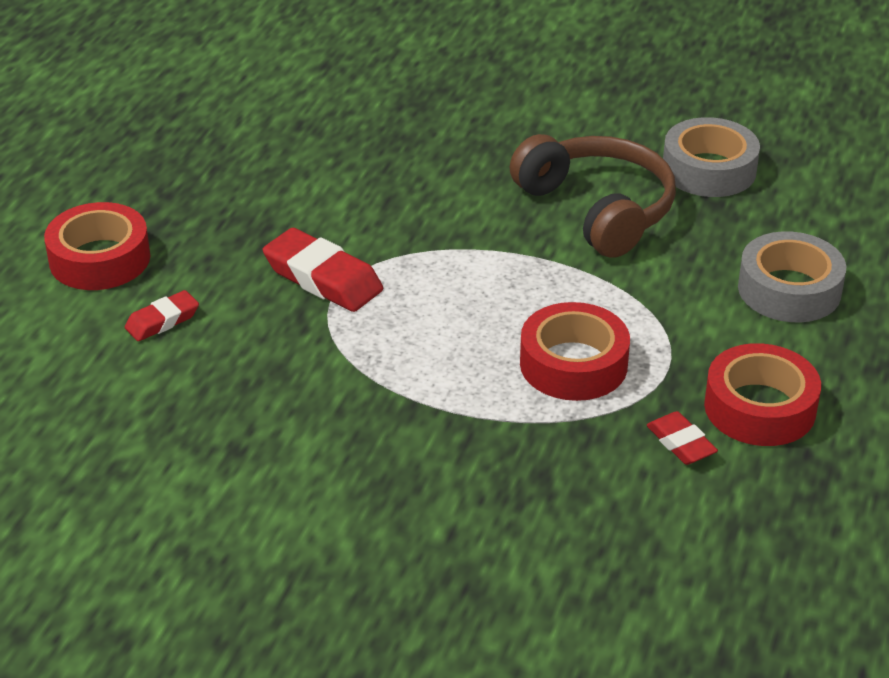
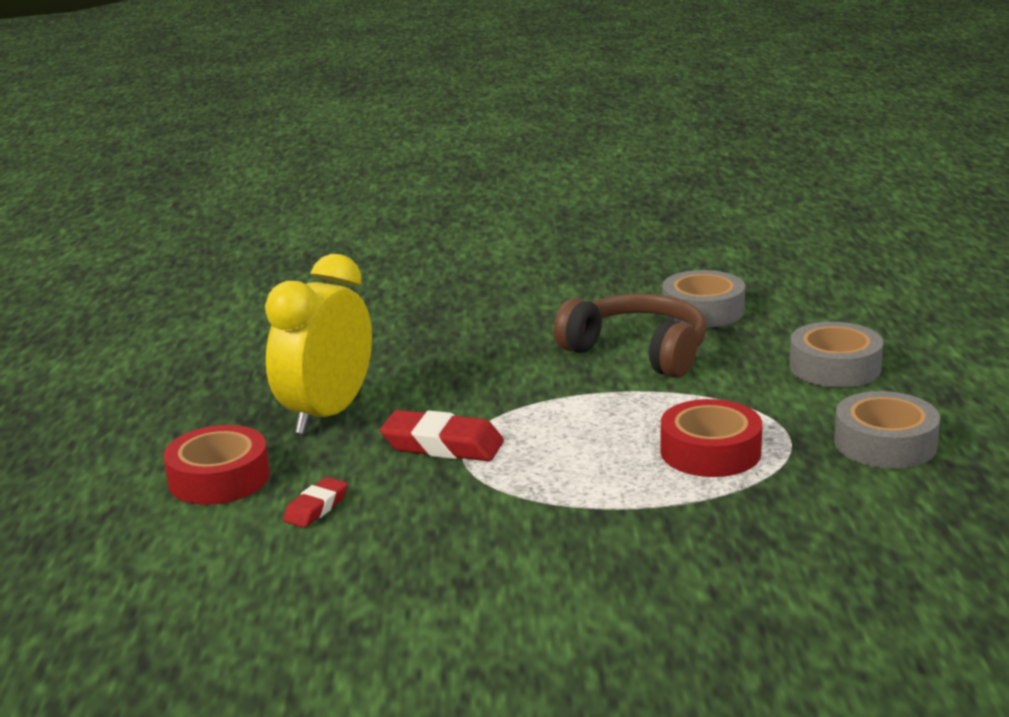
camera: 20 degrees left, 15 degrees down
(241, 207) = (327, 414): none -> yellow clock
(681, 443) = (846, 481): red eraser -> none
(760, 407) = (885, 443): red tape -> grey tape

